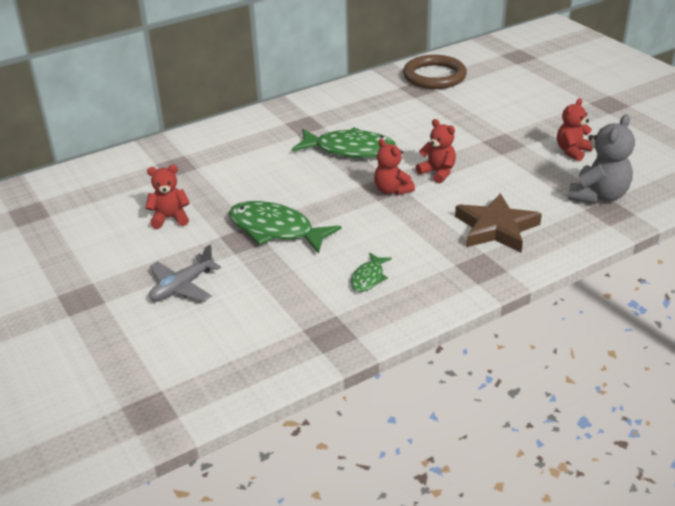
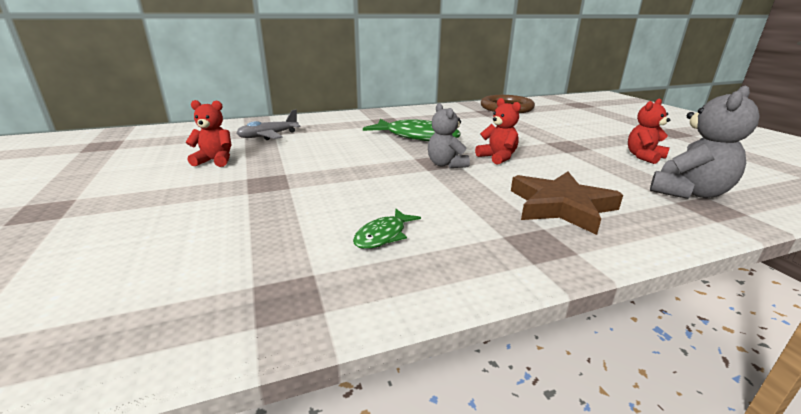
camera: 10 degrees right, 10 degrees down
(182, 287) = (159, 214): grey plane -> grey plane (268, 136)
(275, 230) = (307, 180): green fish -> none
(392, 190) = (446, 164): red teddy bear -> grey teddy bear

